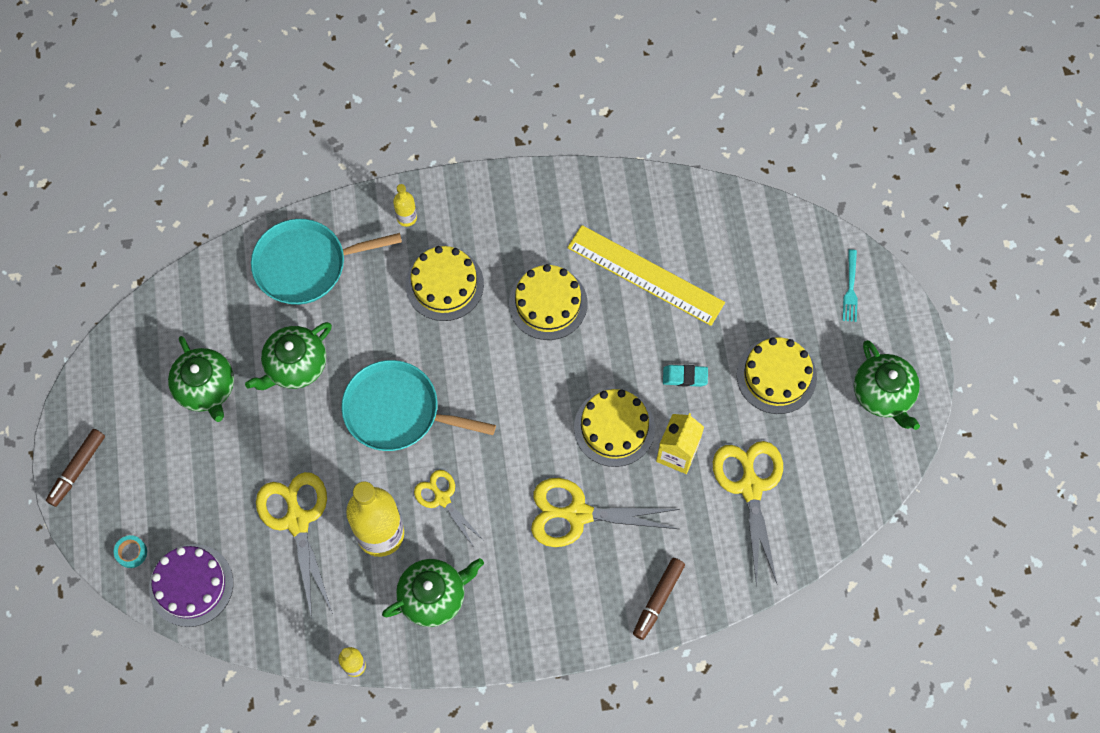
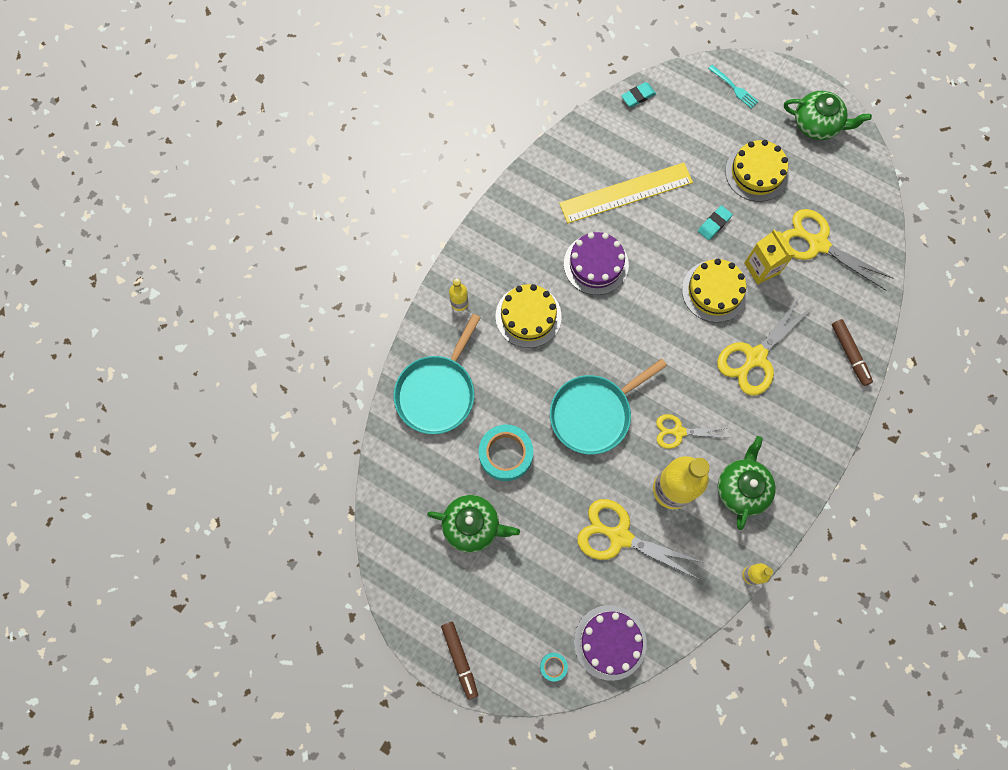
camera: 50 degrees left, 5 degrees up
(295, 365) = (505, 454): green teapot -> turquoise tape
(548, 303) = (596, 264): yellow cake -> purple cake
(758, 210) = (638, 96): none -> turquoise eraser

